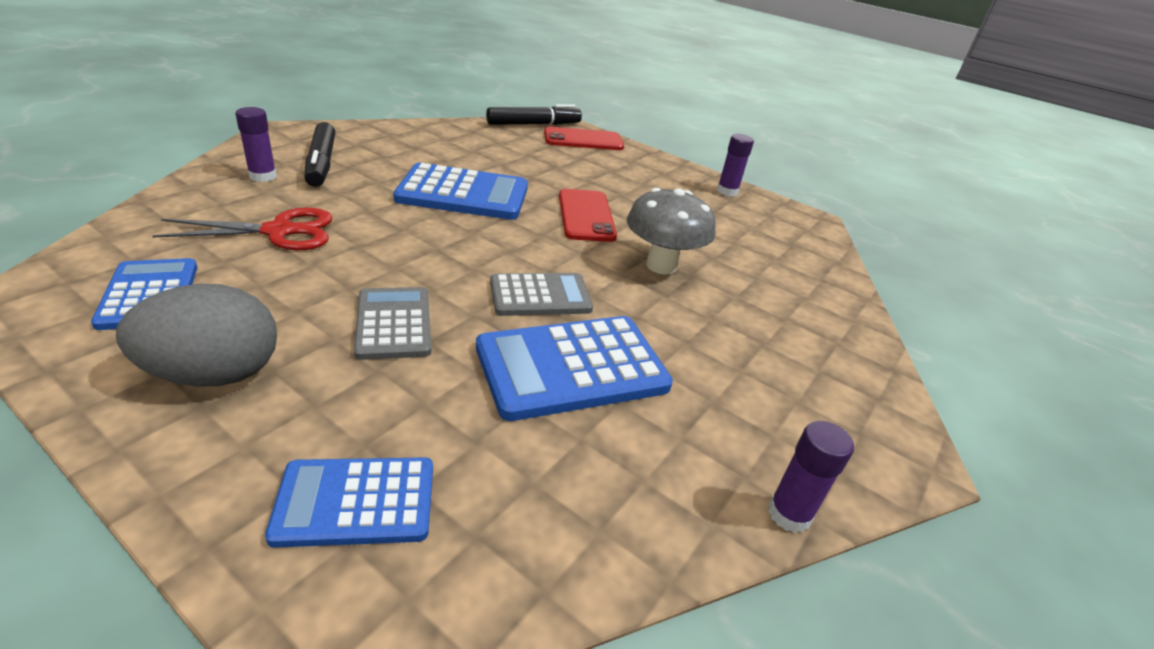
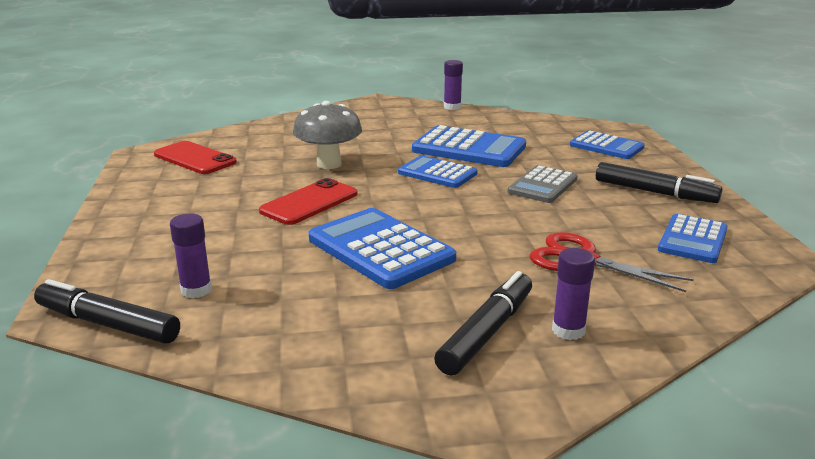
camera: 130 degrees left, 10 degrees down
(214, 374) = (655, 192): grey egg -> black marker
(540, 296) = (437, 173): grey calculator -> blue calculator
(583, 140) = (112, 277): red phone -> red phone (194, 158)
(727, 191) = (138, 185): purple glue stick -> purple glue stick (196, 290)

